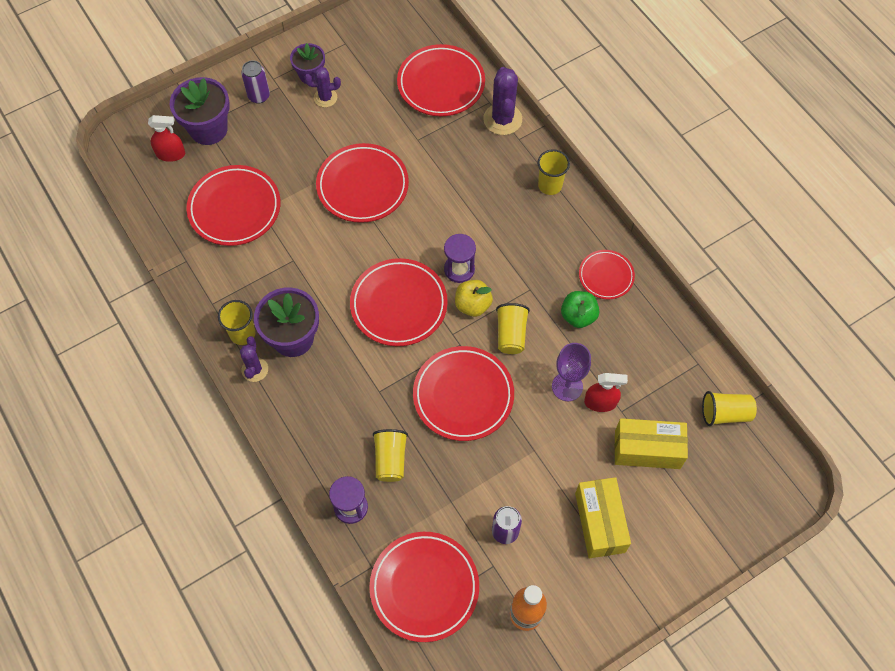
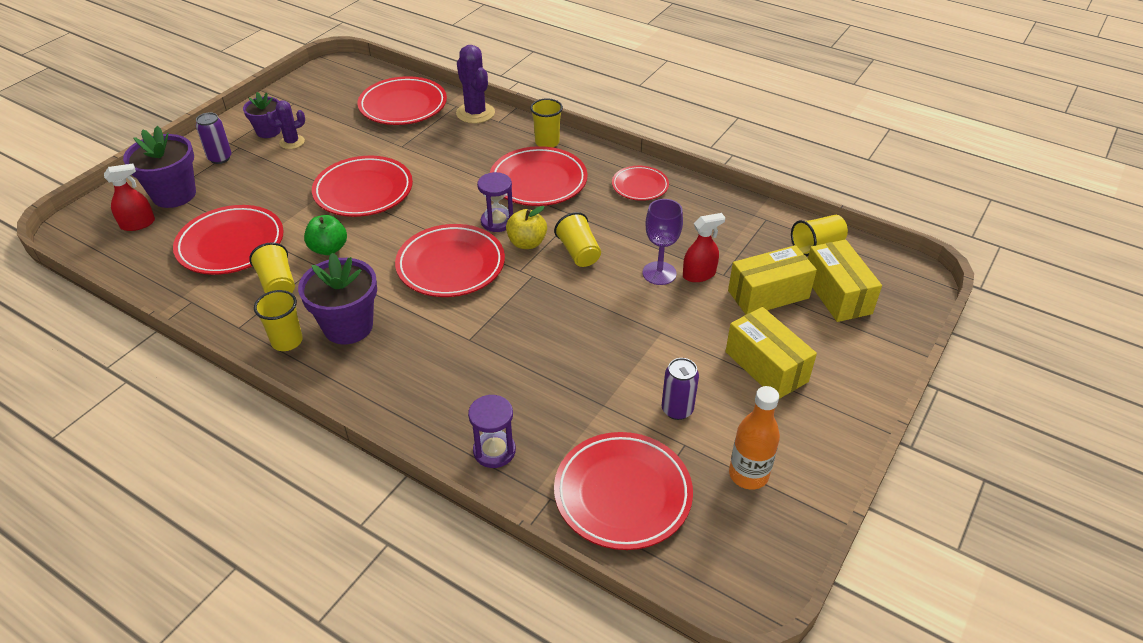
camera: 25 degrees left, 20 degrees down
(255, 369) = (316, 367): purple cactus -> none
(390, 459) = (515, 392): yellow cup -> yellow cup (277, 284)
(463, 395) = (560, 313): red plate -> red plate (538, 181)
(578, 316) = (634, 220): green apple -> green apple (328, 249)
(707, 475) = (837, 294): none -> yellow box

